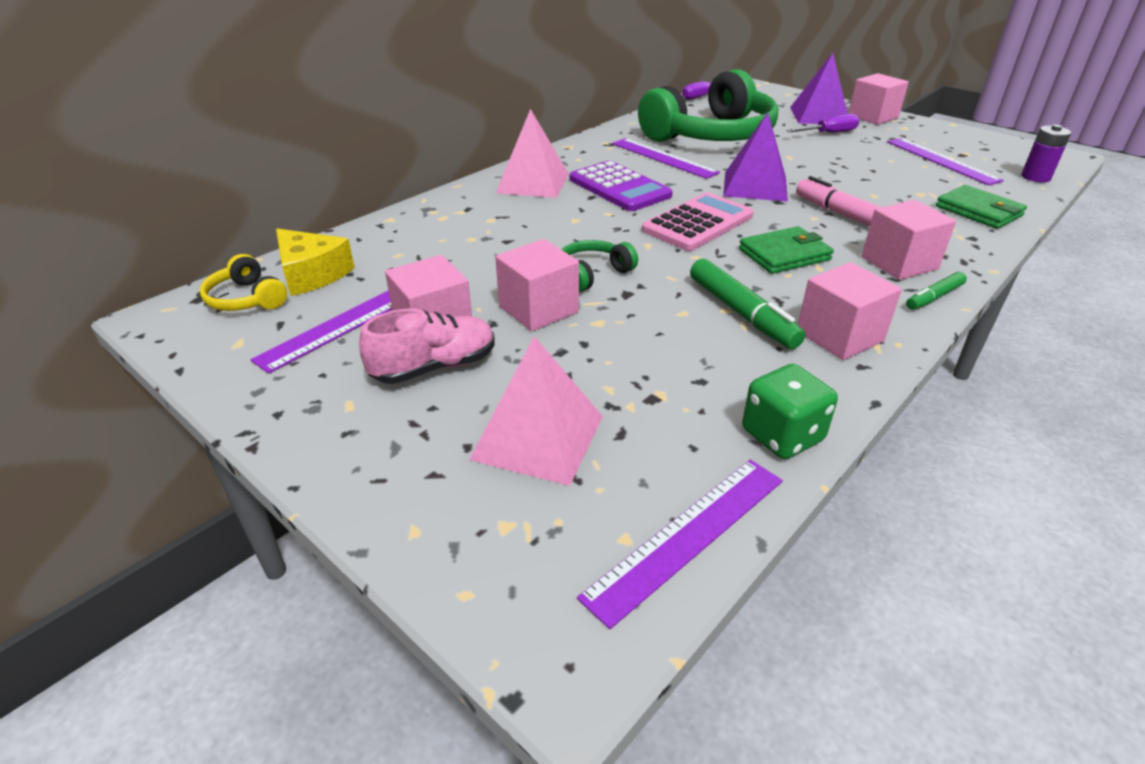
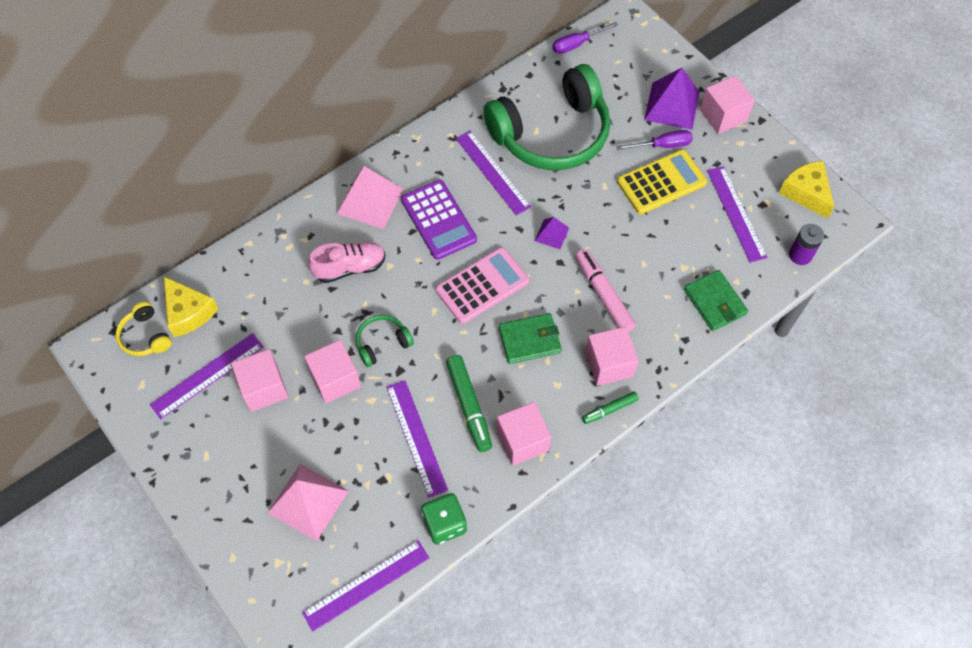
camera: 10 degrees right, 25 degrees up
(434, 367) = (259, 430): pink shoe -> pink shoe (350, 268)
(682, 349) = (416, 437): none -> purple ruler
(755, 186) = (552, 234): purple pyramid -> purple pyramid, size x0.53
(847, 151) = (661, 182): none -> yellow calculator
(998, 146) = (806, 193): none -> yellow cheese

